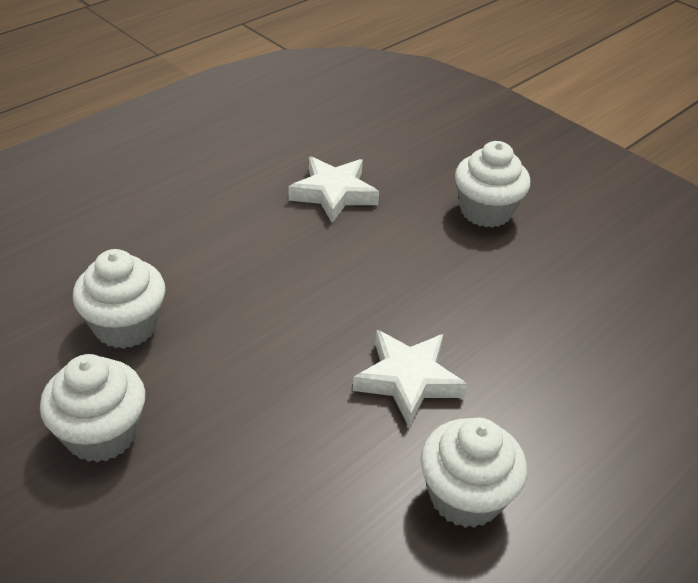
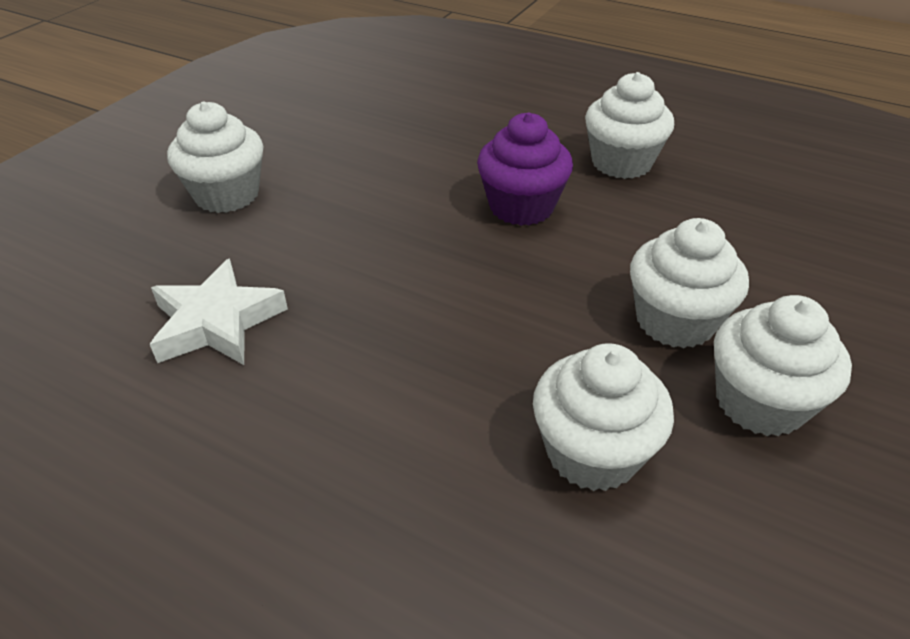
camera: 105 degrees left, 0 degrees up
(208, 424) = (675, 321): none -> white cupcake
(408, 380) = (521, 207): white star -> purple cupcake

